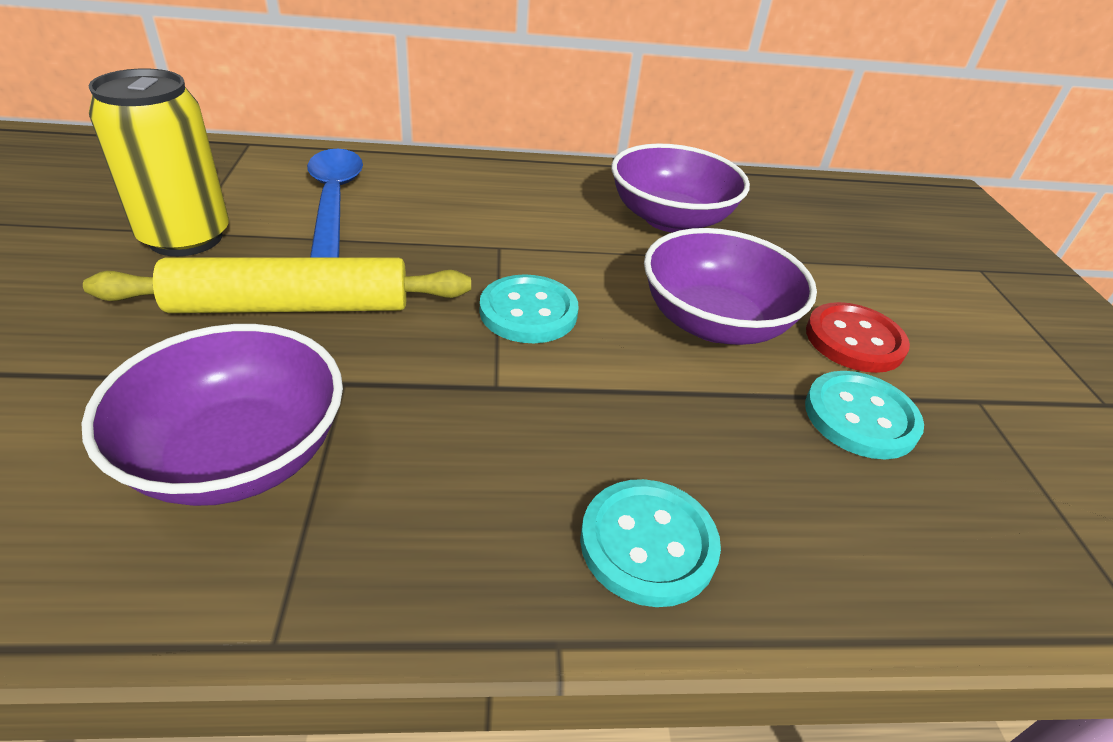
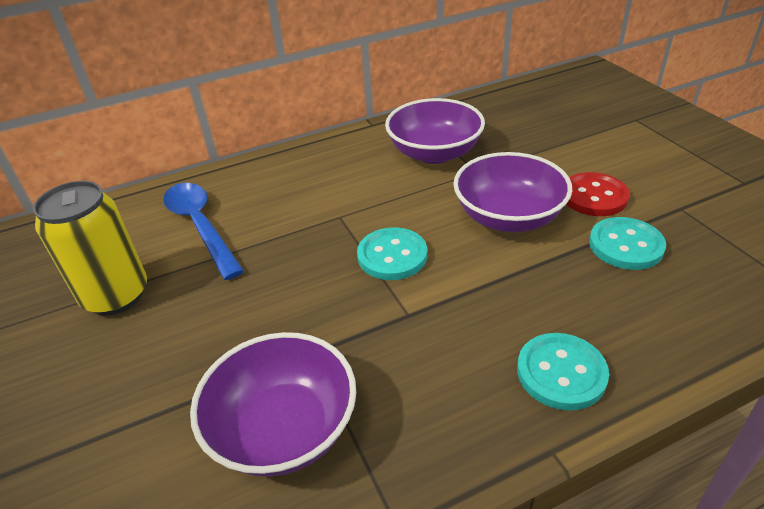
camera: 15 degrees left, 0 degrees up
(291, 306) = (235, 315): yellow rolling pin -> none

